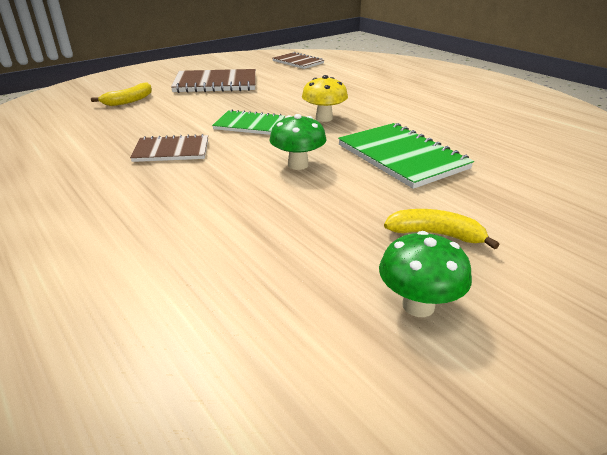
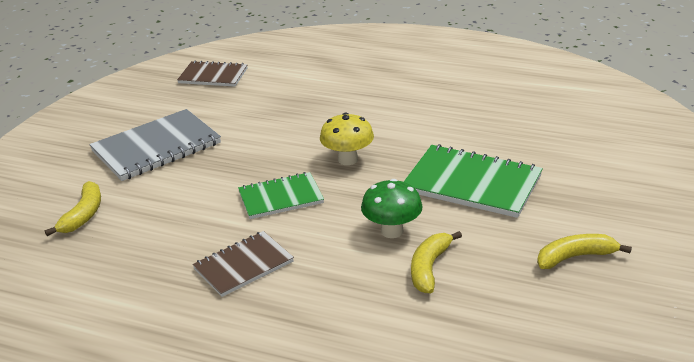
camera: 30 degrees left, 0 degrees up
(216, 83) = (156, 147): brown notebook -> grey notebook
(294, 196) = (429, 268): none -> yellow banana
(418, 305) = (619, 323): green mushroom -> none

